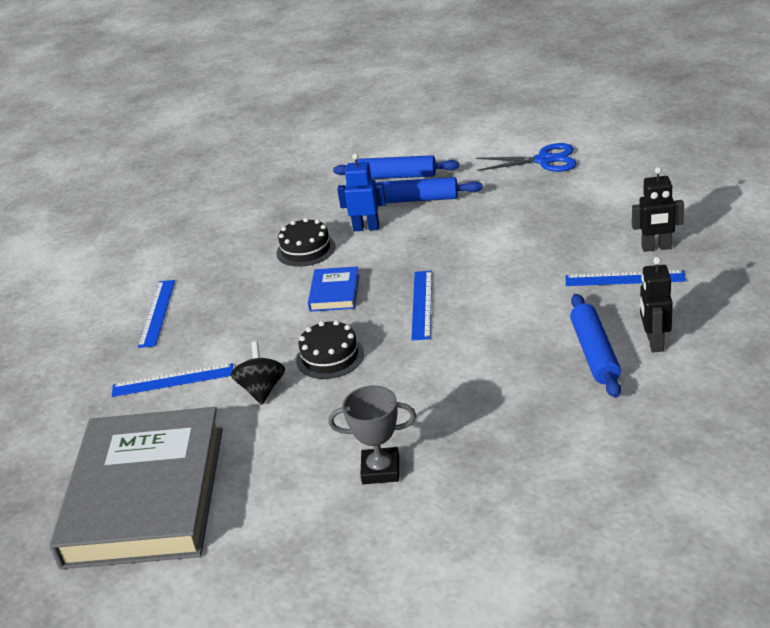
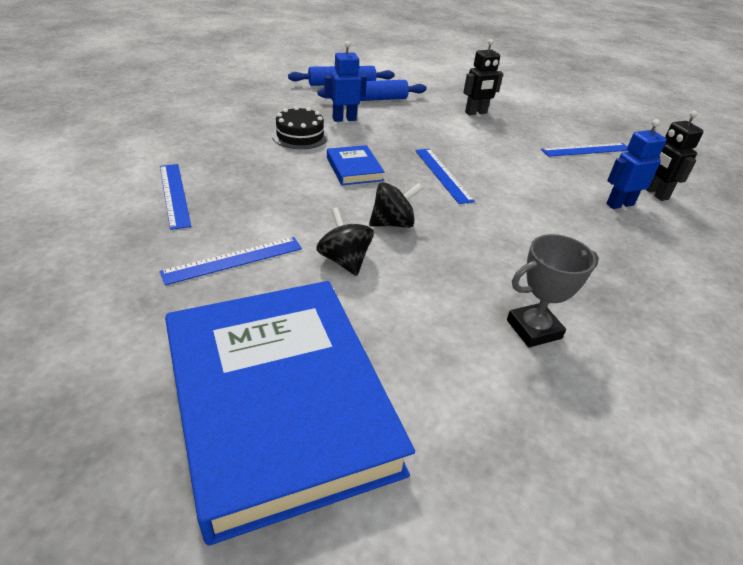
camera: 30 degrees left, 5 degrees up
(145, 495) = (279, 403): grey book -> blue book
(330, 357) = (393, 223): black cake -> black spinning top
(544, 160) = (451, 76): blue scissors -> none
(594, 353) = (619, 204): blue rolling pin -> blue robot
(656, 248) = (587, 129): black robot -> black robot (476, 113)

